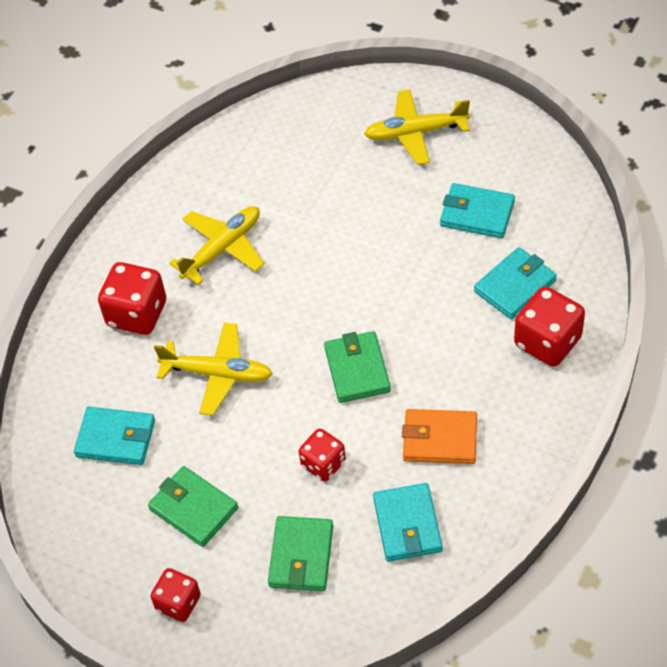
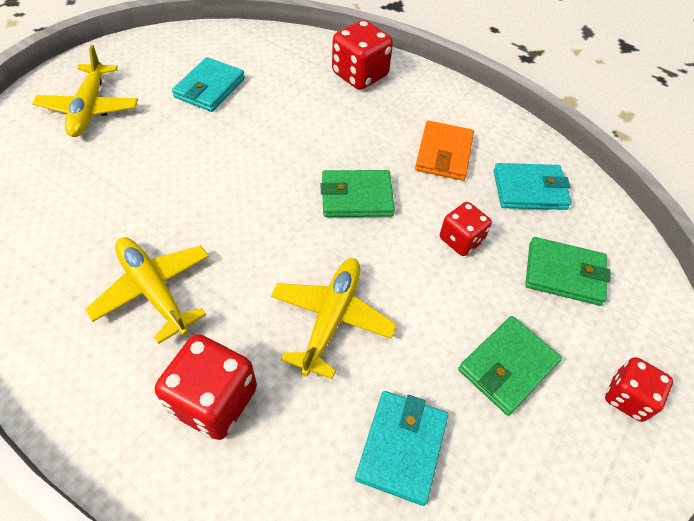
camera: 90 degrees left, 0 degrees up
(515, 286) = (297, 81): turquoise wallet -> none

